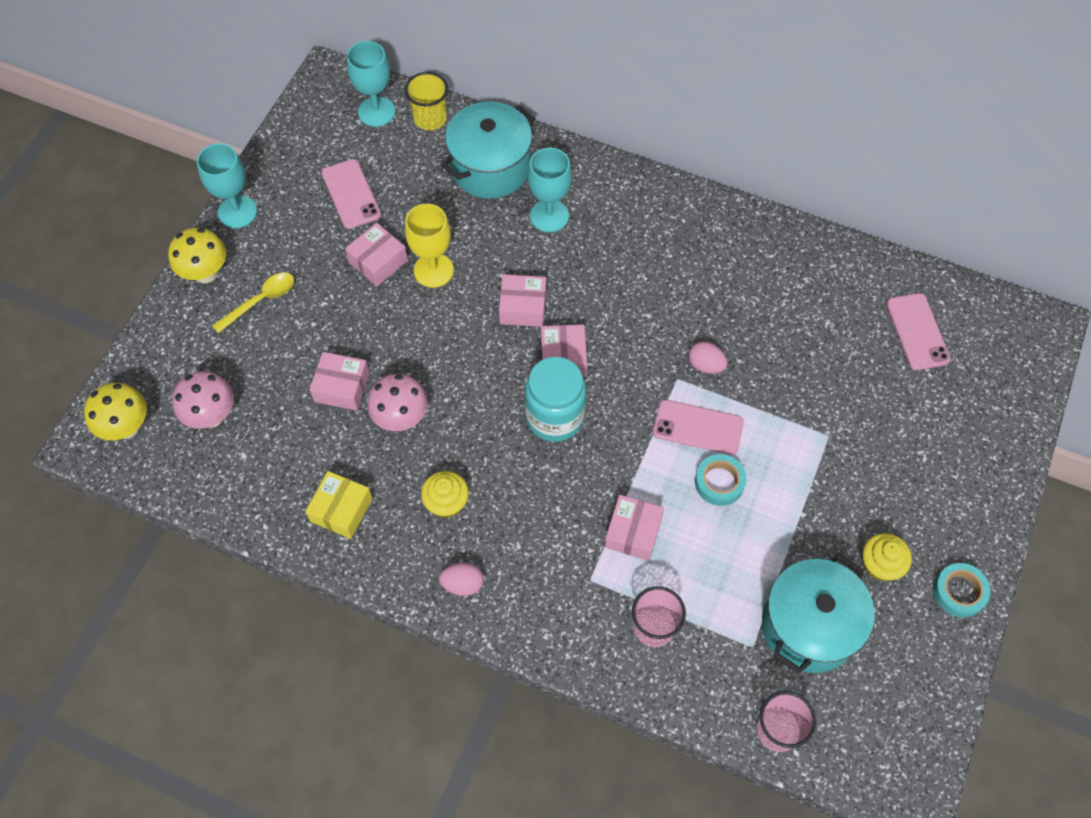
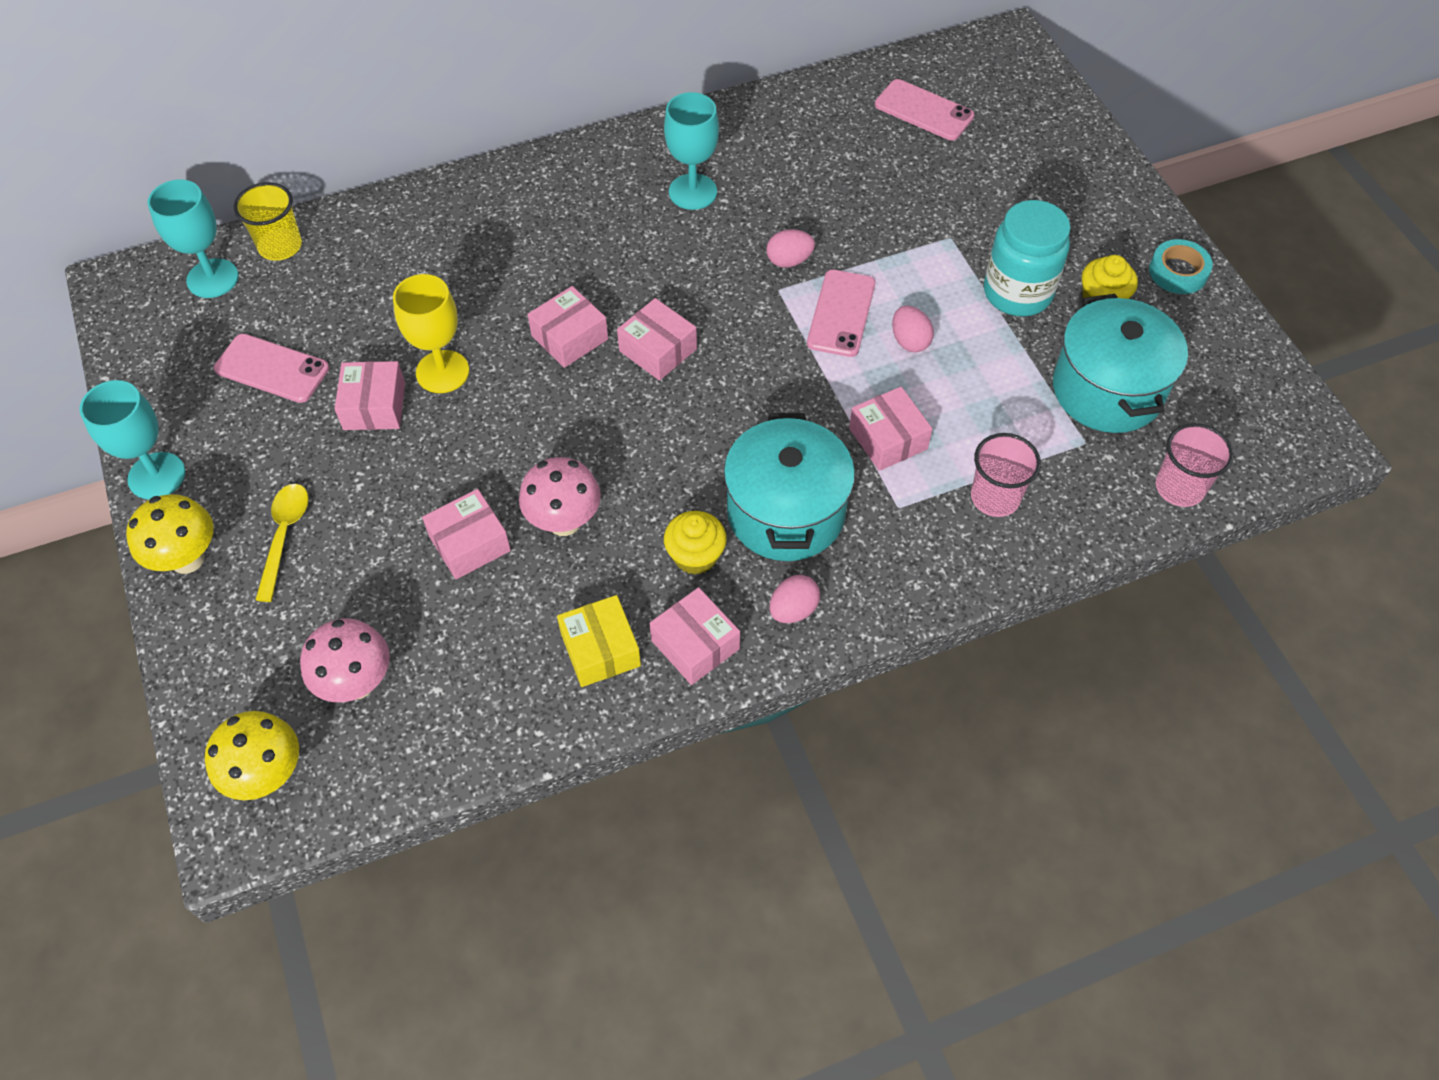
camera: 45 degrees left, 5 degrees down
(390, 554) = (695, 645): none -> pink box
(490, 168) = (396, 245): turquoise pot -> turquoise pot (786, 512)
(549, 216) = (504, 245): turquoise goblet -> turquoise goblet (693, 192)
(555, 417) = (709, 403): turquoise jar -> turquoise jar (1017, 293)
(698, 427) = (841, 313): pink phone -> pink phone turned 45 degrees counterclockwise
(719, 482) = (909, 341): turquoise tape -> pink egg

